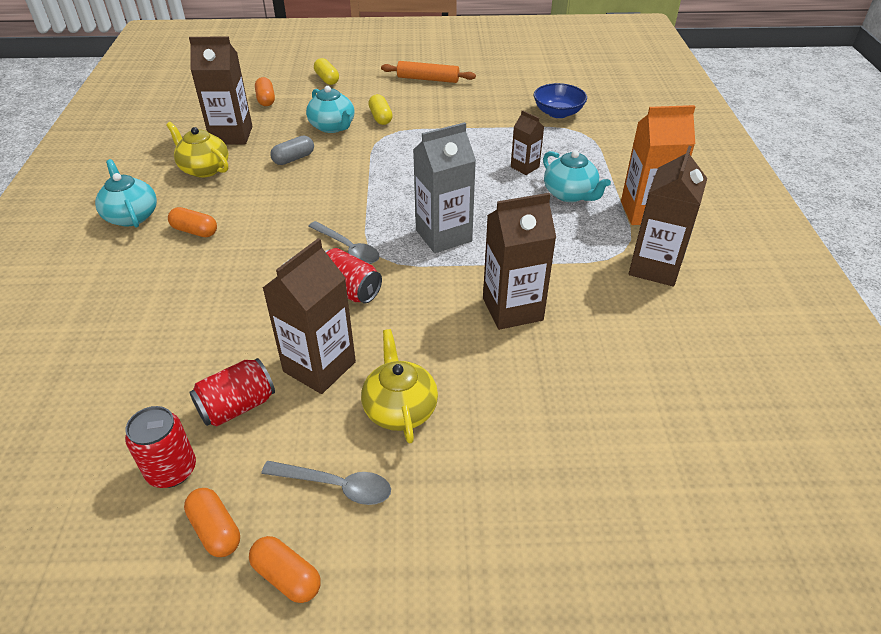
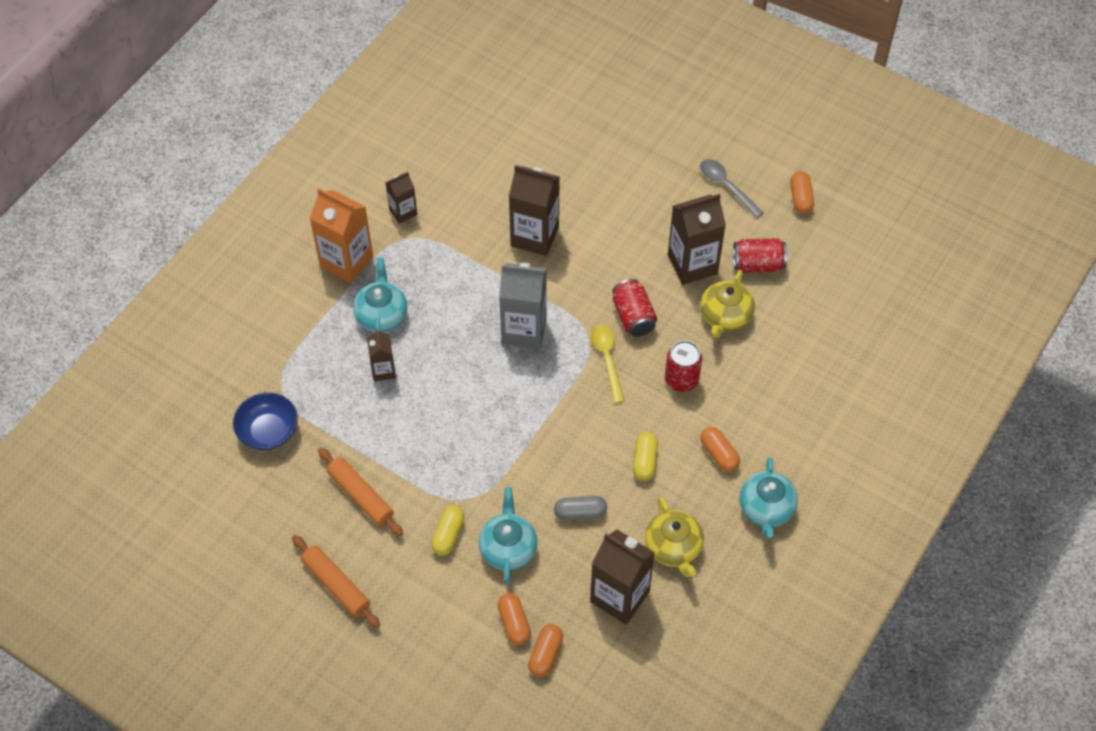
camera: 145 degrees left, 15 degrees up
(172, 470) = (812, 244): red can -> red can (681, 380)
(287, 577) = (775, 158): orange capsule -> orange capsule (514, 623)
(327, 79) = (448, 661): yellow capsule -> yellow capsule (644, 461)
(348, 249) = (607, 359): grey spoon -> yellow spoon
(400, 409) = (662, 209): yellow teapot -> yellow teapot (725, 316)
(459, 111) = (361, 496): none -> orange rolling pin
(655, 267) = (403, 212): brown carton -> brown carton, size x0.55

